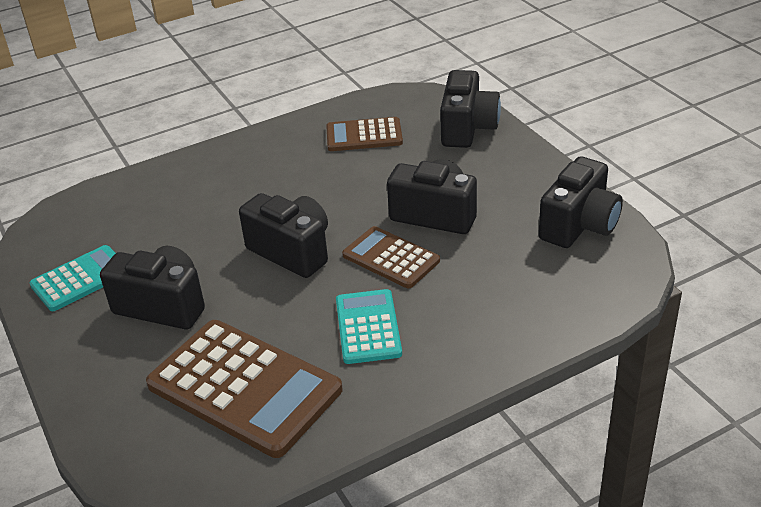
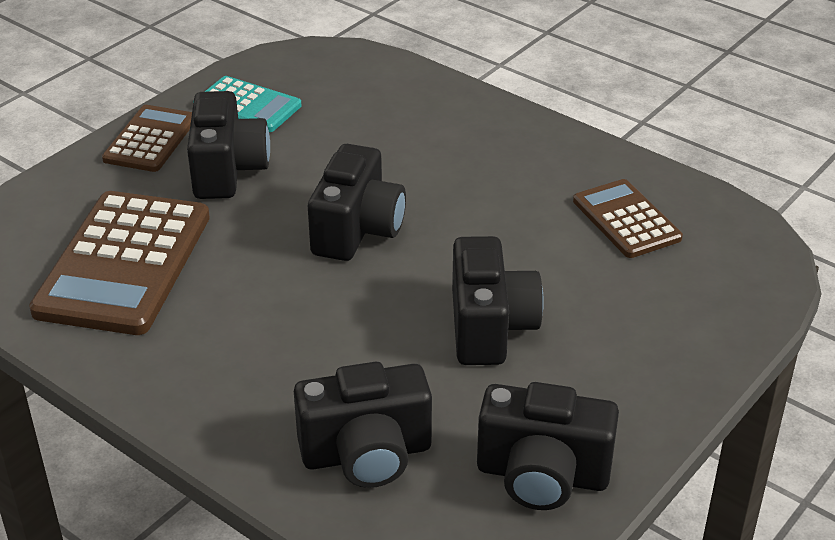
camera: 65 degrees right, 0 degrees up
(368, 327) = (249, 326): turquoise calculator -> none
(391, 258) = (382, 311): brown calculator -> brown calculator (150, 139)
(467, 128) = (710, 309): black camera -> black camera (366, 454)

